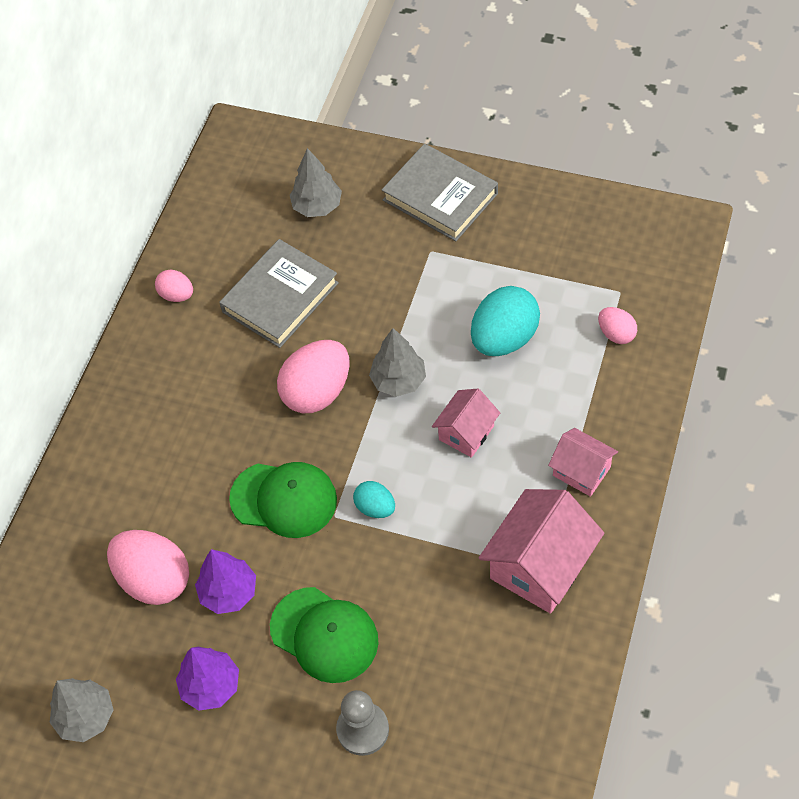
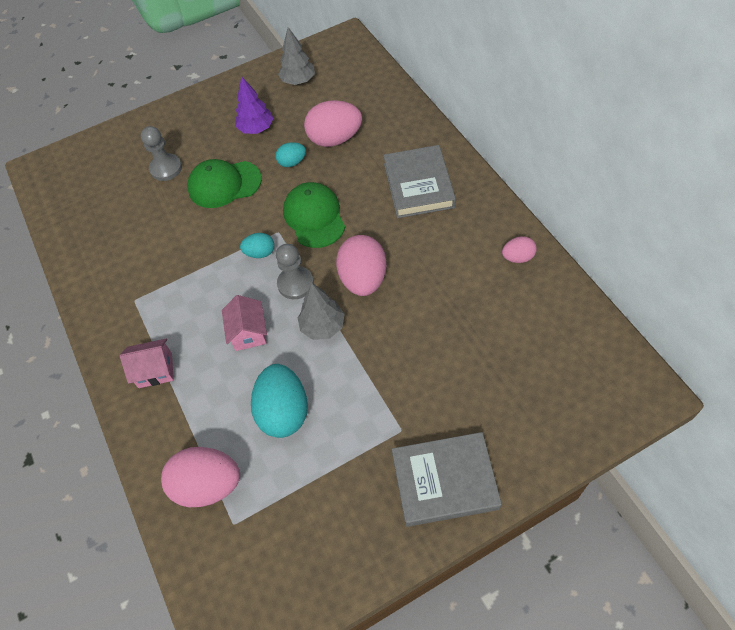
camera: 135 degrees right, 0 degrees up
(229, 592) = (292, 162): purple tree -> turquoise egg
(280, 297) = (457, 310): grey book -> grey book (418, 185)
(284, 499) = (314, 217): green cap -> green cap turned 105 degrees clockwise
(317, 206) = (517, 390): grey tree -> none
(378, 443) = (295, 284): none -> grey pawn
(540, 565) = (137, 300): pink house -> none
(616, 334) = (208, 485): pink egg -> pink egg, size x1.89

